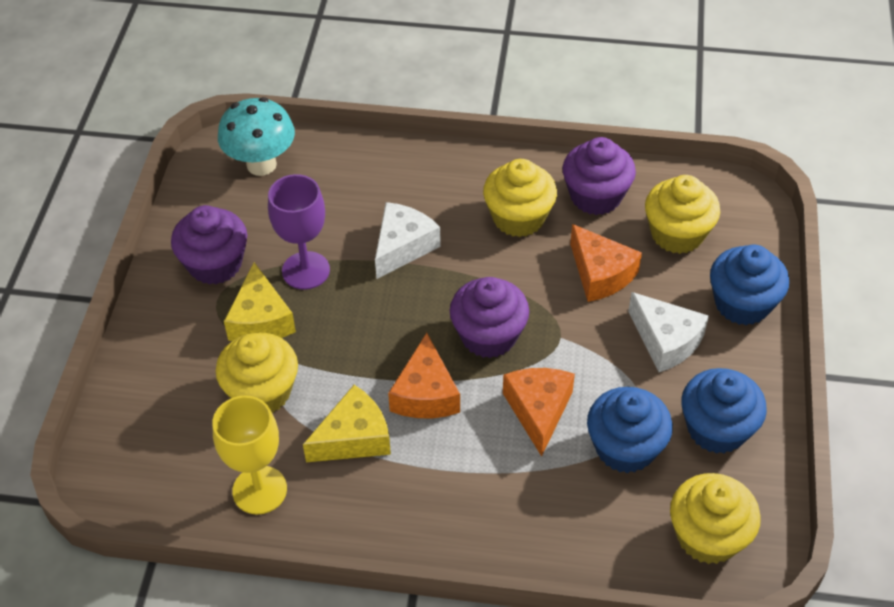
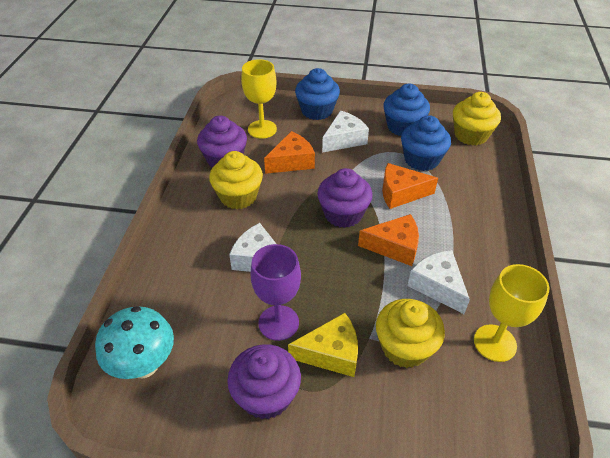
camera: 90 degrees left, 5 degrees down
(354, 438) = (437, 286): yellow cheese -> white cheese
(677, 234) = (262, 129): yellow cupcake -> yellow goblet

